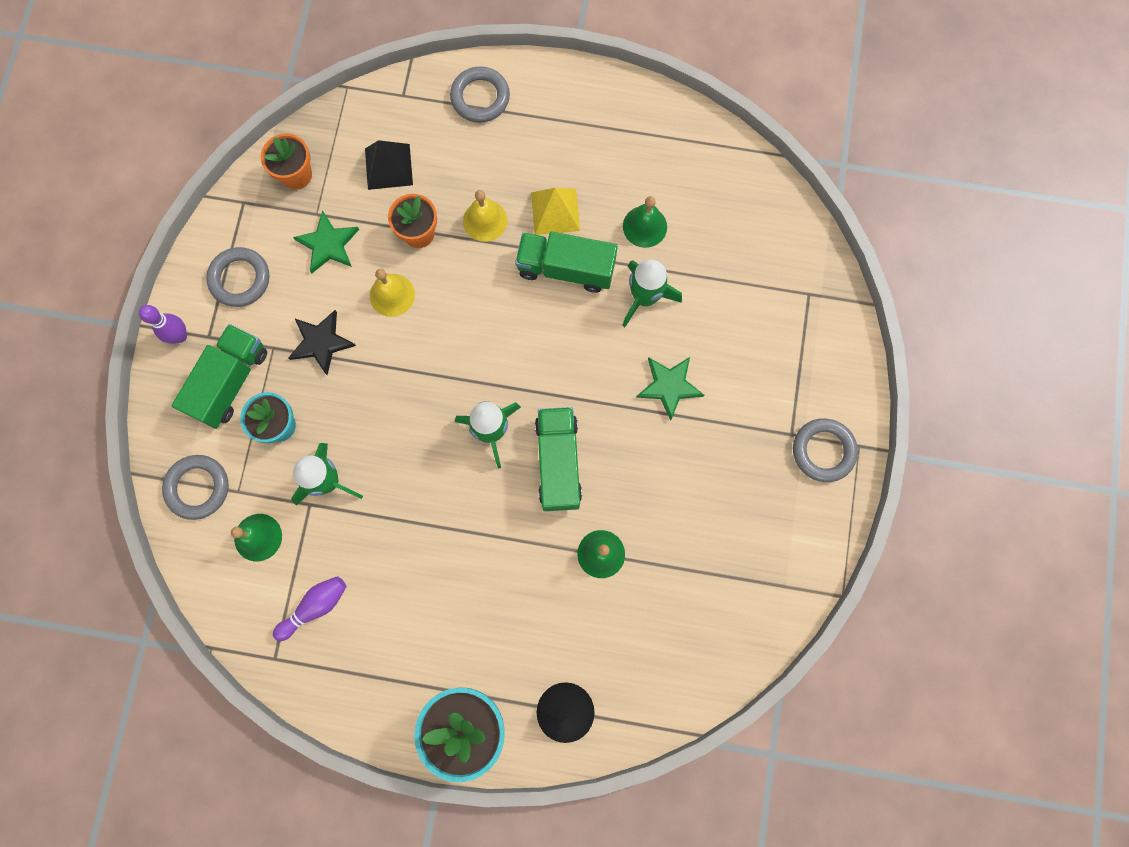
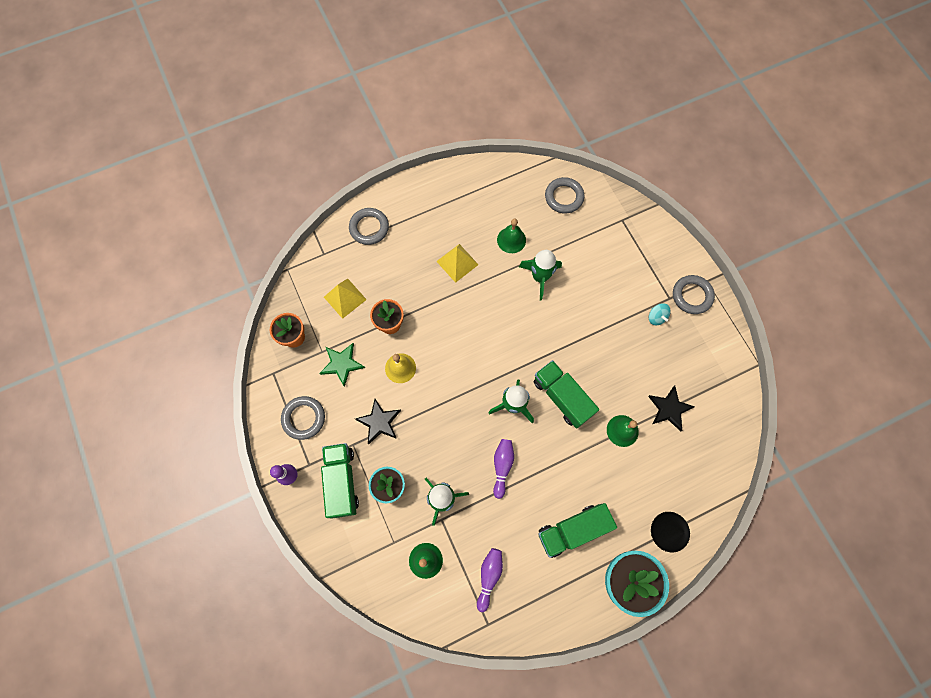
camera: 35 degrees left, 5 degrees down
(198, 487) = (368, 557): grey ring -> grey ring (564, 197)
(388, 166) = (345, 298): black pyramid -> yellow pyramid
(424, 494) = (502, 466): none -> purple bowling pin
(485, 220) = (422, 292): yellow bell -> none
(566, 269) = (486, 290): green truck -> green truck (572, 530)
(669, 386) = (589, 315): green star -> none
(680, 569) = (669, 409): none -> black star
(754, 446) = (656, 317): none -> turquoise spinning top

